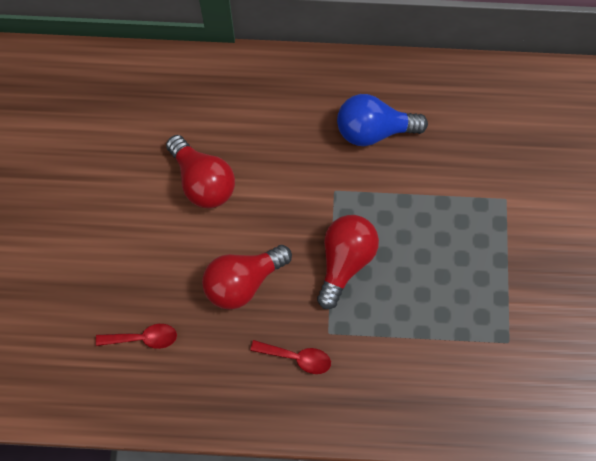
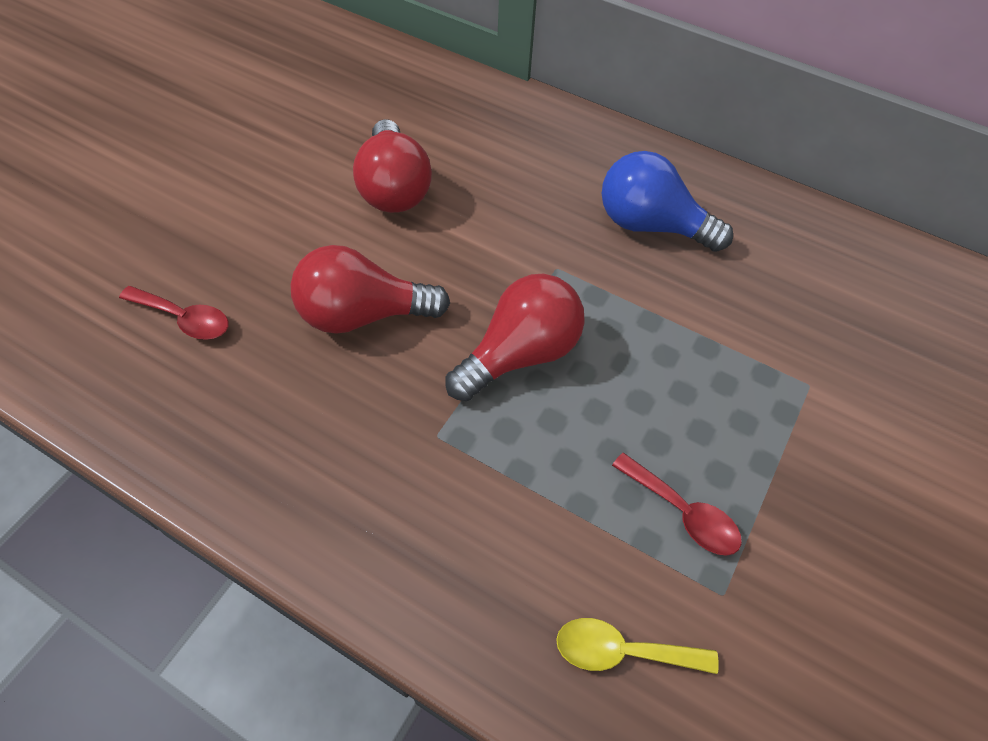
camera: 25 degrees right, 15 degrees down
(297, 357) = (369, 445): red spoon -> red spoon (683, 513)
(475, 394) = (622, 651): none -> yellow spoon

